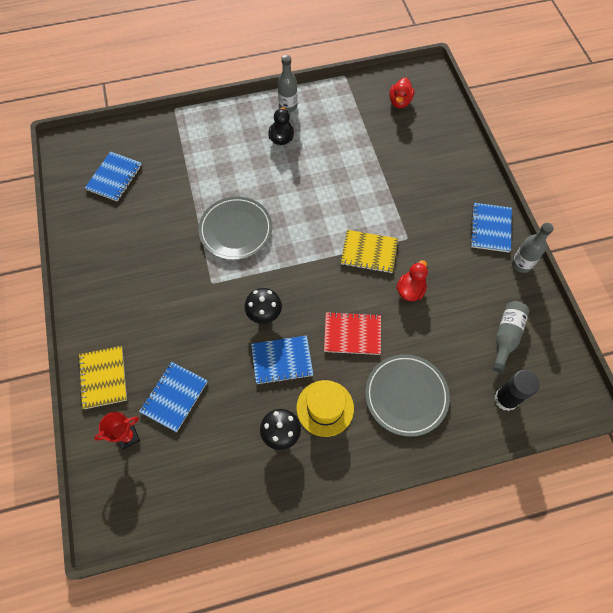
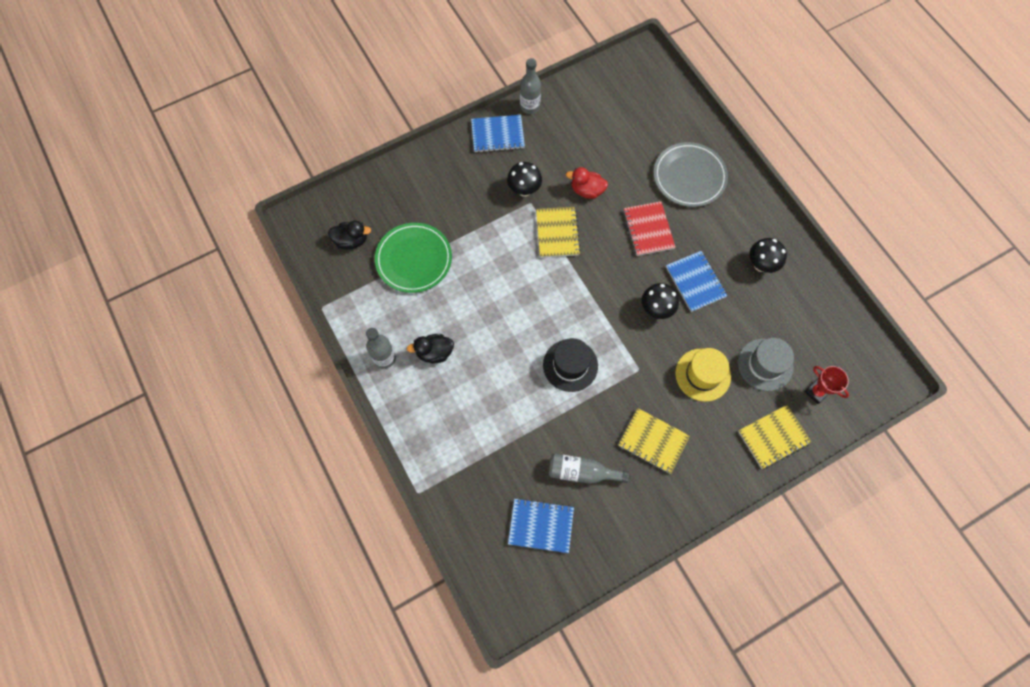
camera: 105 degrees left, 5 degrees up
(144, 274) = (653, 441): none -> yellow notebook
(174, 397) = (765, 364): blue notebook -> grey hat
(236, 230) = (570, 365): grey plate -> black hat
(325, 408) = (724, 236): yellow hat -> yellow hat (703, 375)
(371, 140) = (414, 259): none -> green plate
(400, 102) = (351, 241): red duck -> black duck
(422, 236) = (524, 190): none -> black mushroom
(506, 337) = (607, 111): grey bottle -> grey bottle (582, 472)
(506, 399) = (664, 105): black glue stick -> none

